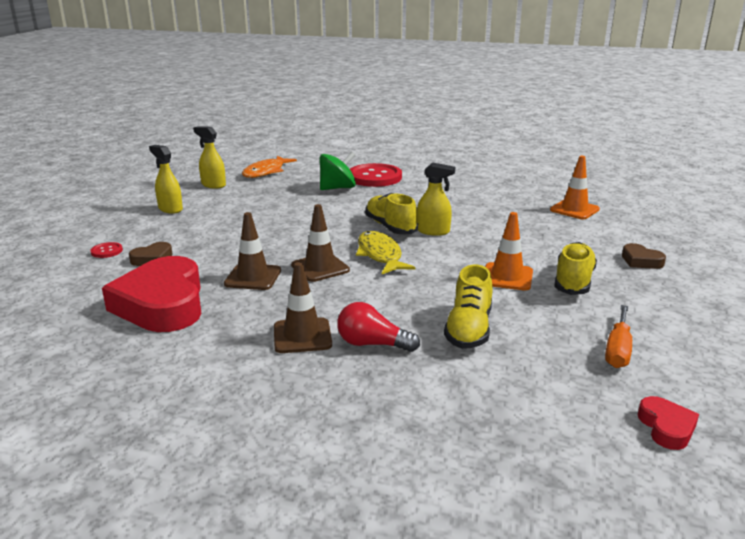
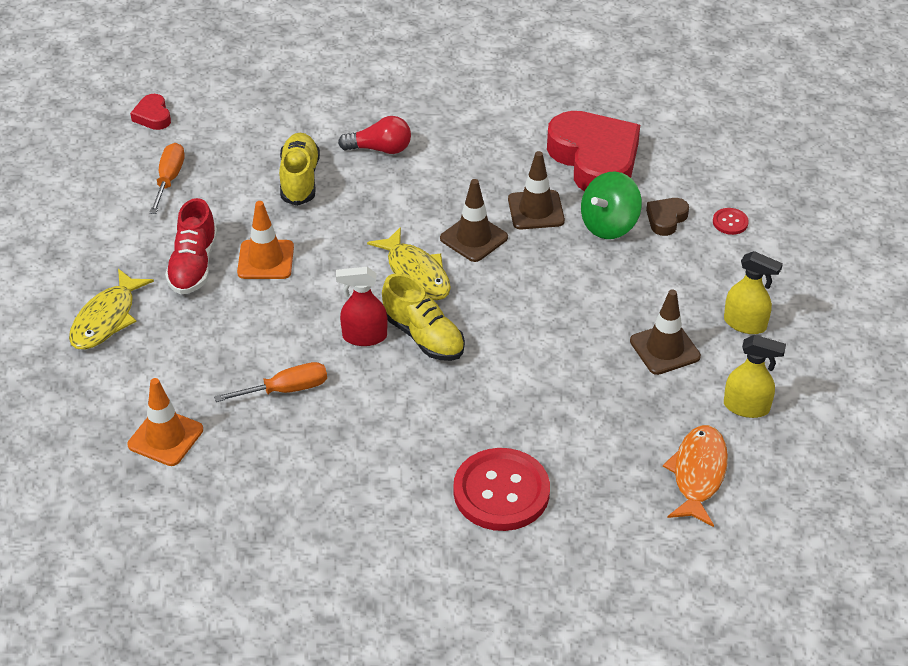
camera: 165 degrees right, 20 degrees up
(302, 336) = (443, 147): brown traffic cone -> brown traffic cone (665, 349)
(337, 188) = (545, 436): green spinning top -> green spinning top (609, 225)
(433, 231) = (364, 337): yellow spray bottle -> red spray bottle
(494, 217) = (286, 390): none -> orange screwdriver
(573, 281) = (193, 265): yellow shoe -> red shoe
(641, 261) = (107, 319): brown heart -> yellow fish

